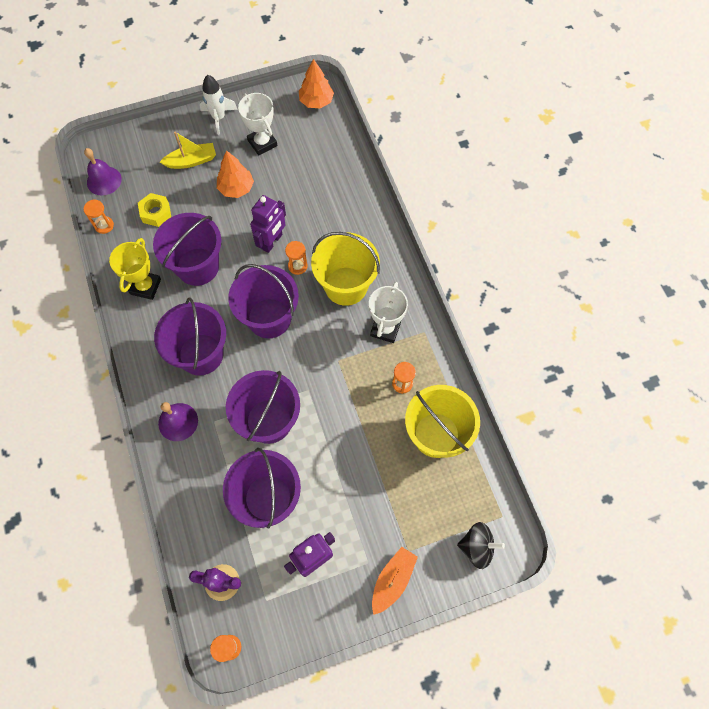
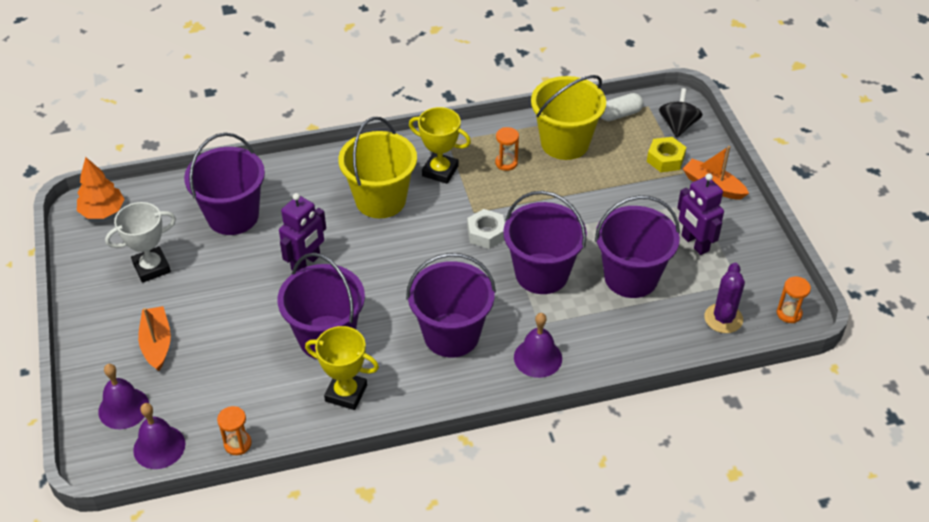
camera: 85 degrees left, 20 degrees down
(136, 154) = (123, 408): none -> purple bell
(156, 213) = (232, 383): yellow nut -> yellow nut (665, 159)
(191, 161) = (157, 343): yellow boat -> orange boat
(219, 118) = (93, 313): white rocket -> none
(236, 188) = (216, 296): orange tree -> none
(269, 318) = (411, 269): purple bucket -> purple bucket (233, 216)
(272, 242) = (306, 263): purple robot -> purple robot turned 90 degrees clockwise
(297, 266) = (345, 240): orange hourglass -> none
(313, 372) = (486, 233): none -> white nut
(385, 329) = (440, 171): white trophy -> yellow trophy
(484, 487) = (620, 114): none -> white capsule

